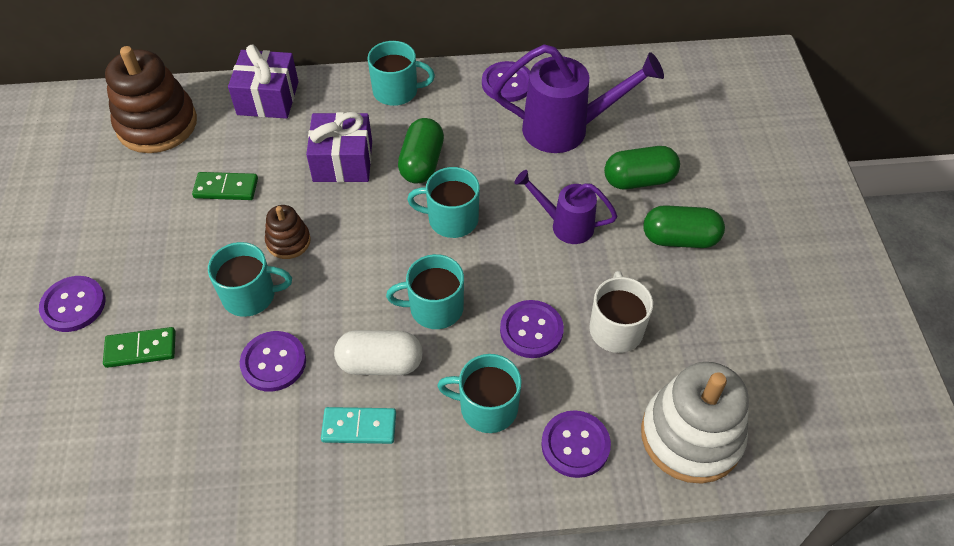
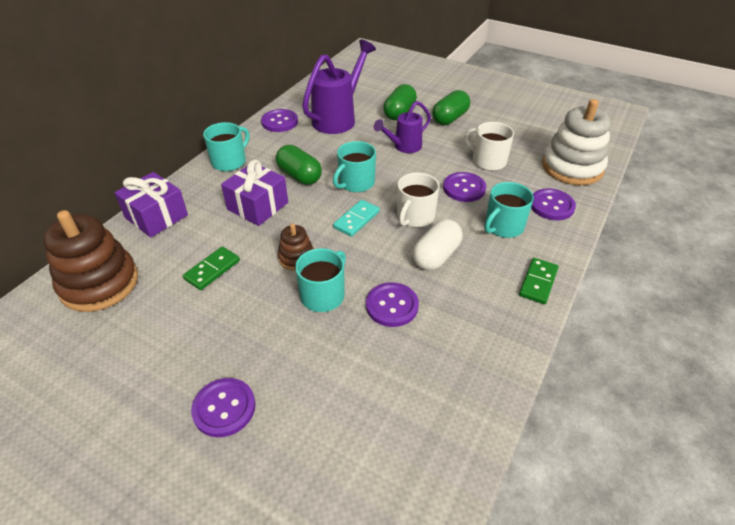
camera: 55 degrees left, 10 degrees down
(141, 349) = (312, 378): green domino -> green domino (538, 282)
(359, 427) = (477, 285): turquoise domino -> turquoise domino (356, 220)
(434, 308) = (415, 216): turquoise mug -> white mug

